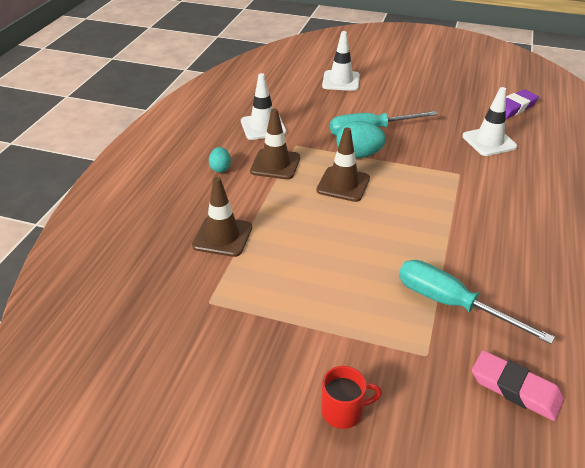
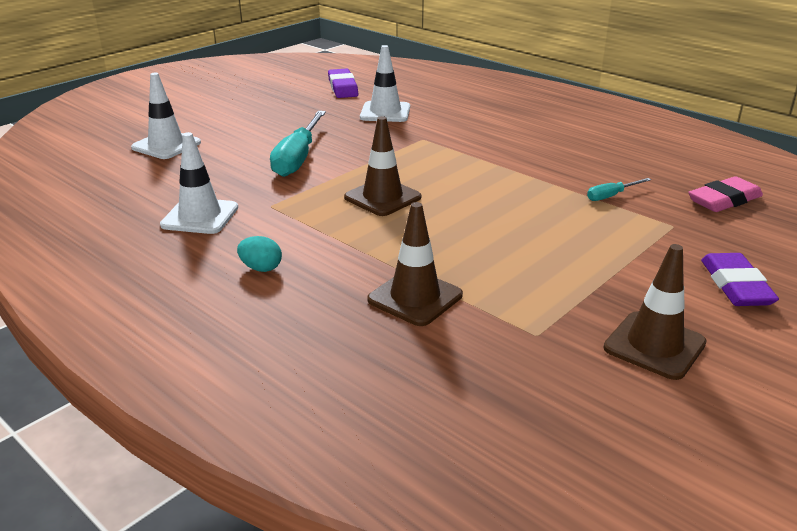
camera: 65 degrees left, 10 degrees down
(275, 164) = (297, 228): brown traffic cone -> brown traffic cone (654, 345)
(343, 411) = (735, 285): red mug -> purple eraser
(358, 155) = (335, 175): turquoise egg -> none
(451, 303) = (611, 196): turquoise screwdriver -> turquoise screwdriver, size x0.48

